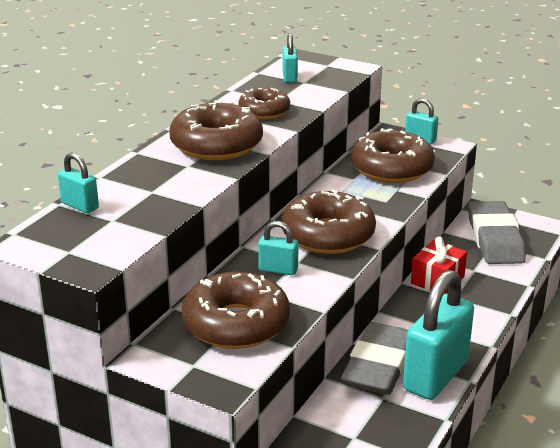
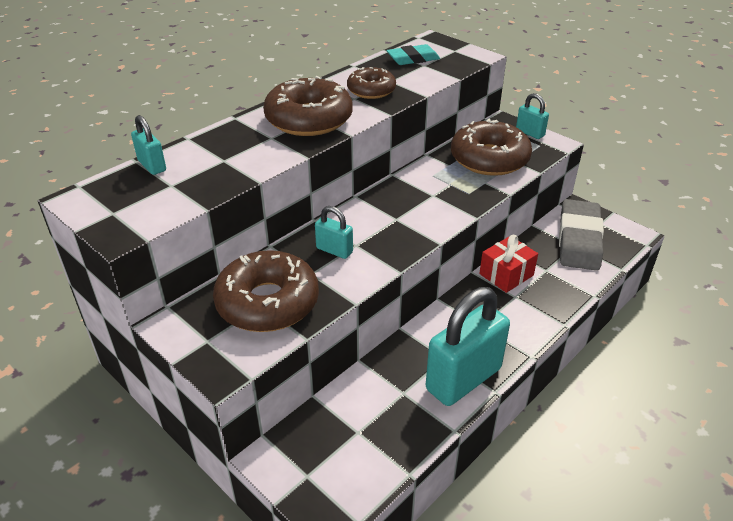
camera: 15 degrees right, 10 degrees up
(289, 77) = (413, 59): turquoise padlock -> turquoise eraser
(328, 235) = (398, 220): brown donut -> none
(379, 365) = (414, 356): grey eraser -> none

